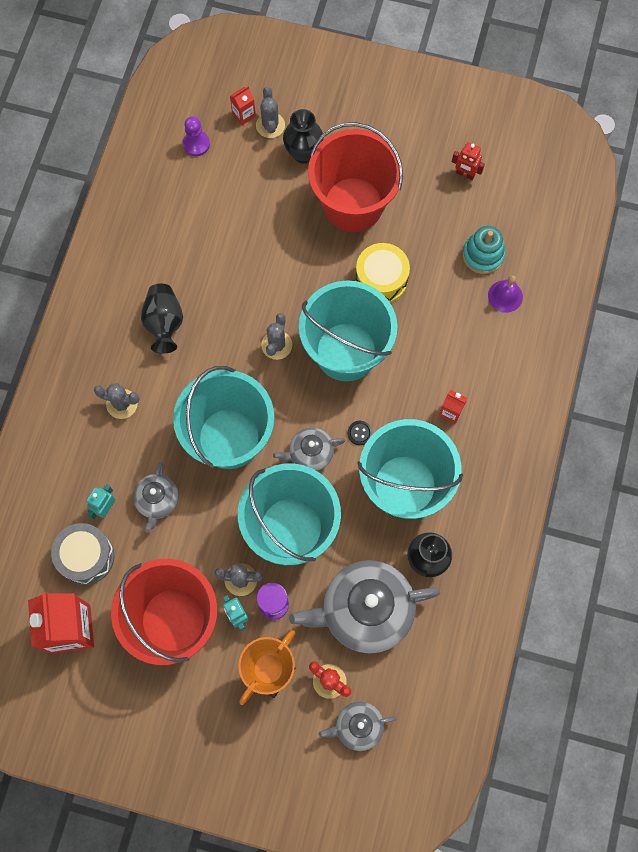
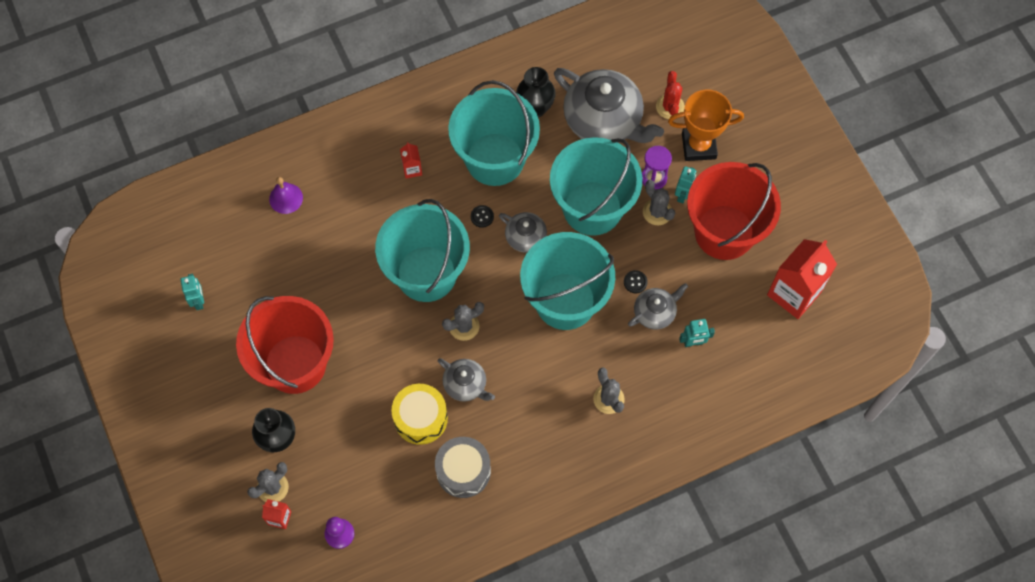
camera: 130 degrees left, 5 degrees down
(86, 557) = (738, 326): grey drum -> grey drum (463, 471)
(164, 323) = (518, 423): black vase -> none
(196, 507) = (635, 282): none -> black button
(358, 726) = (681, 69): grey teapot -> grey teapot (465, 384)
(381, 279) = (345, 294): yellow drum -> yellow drum (420, 418)
(465, 174) = (198, 301): red robot -> turquoise robot
(483, 255) = (263, 237): turquoise stacking toy -> none

